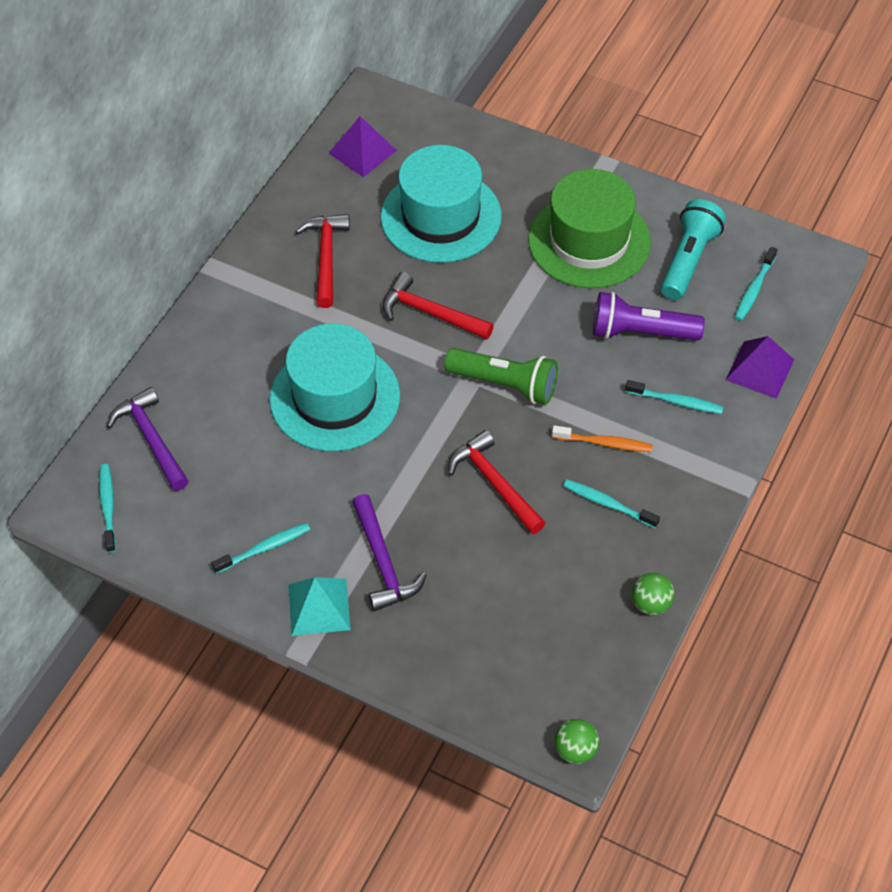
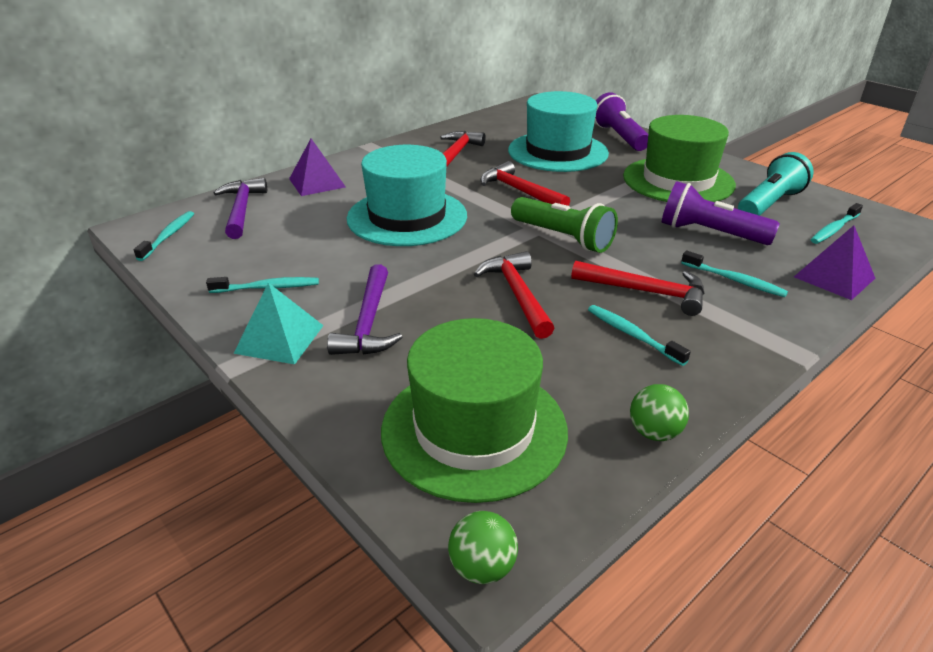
camera: 20 degrees right, 20 degrees down
(362, 151) = (516, 120): purple pyramid -> purple pyramid (317, 183)
(499, 160) = (619, 137): none -> purple flashlight
(523, 645) = (474, 429): none -> green hat
(604, 443) = (646, 292): orange toothbrush -> red hammer

